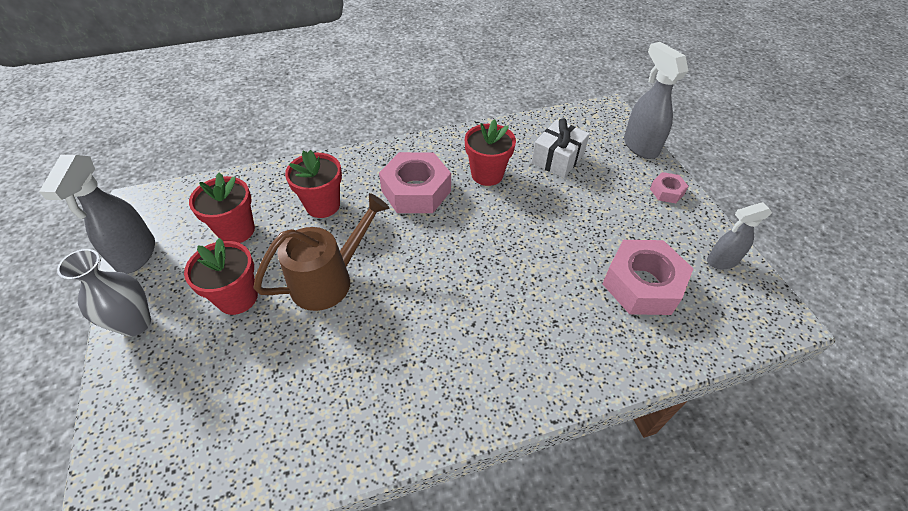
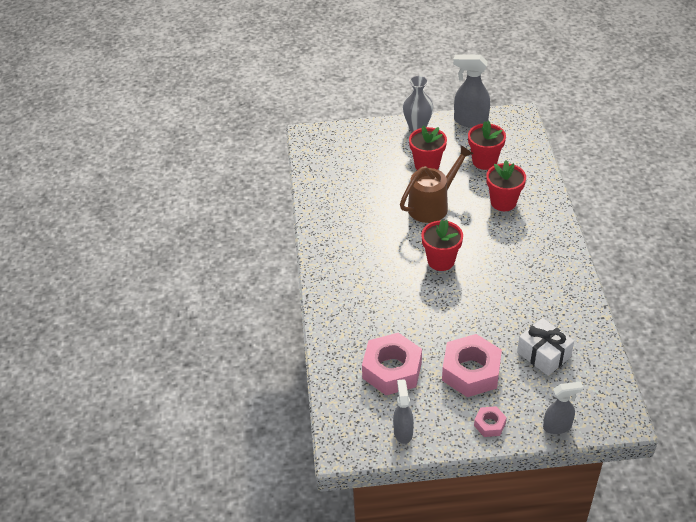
camera: 105 degrees right, 5 degrees down
(330, 279) = (433, 205): brown watering can -> brown watering can turned 105 degrees counterclockwise
(416, 191) = (512, 254): pink nut -> pink nut (471, 371)
(487, 174) = (527, 301): red flower pot -> red flower pot (441, 261)
(640, 146) = (557, 426): grey spray bottle -> grey spray bottle, size x0.65

